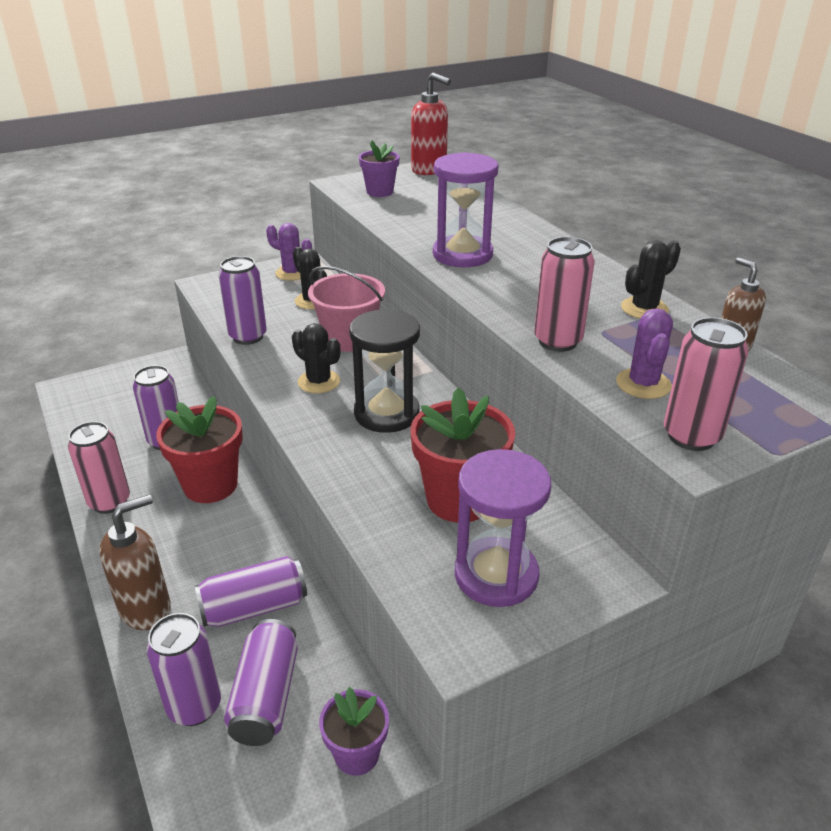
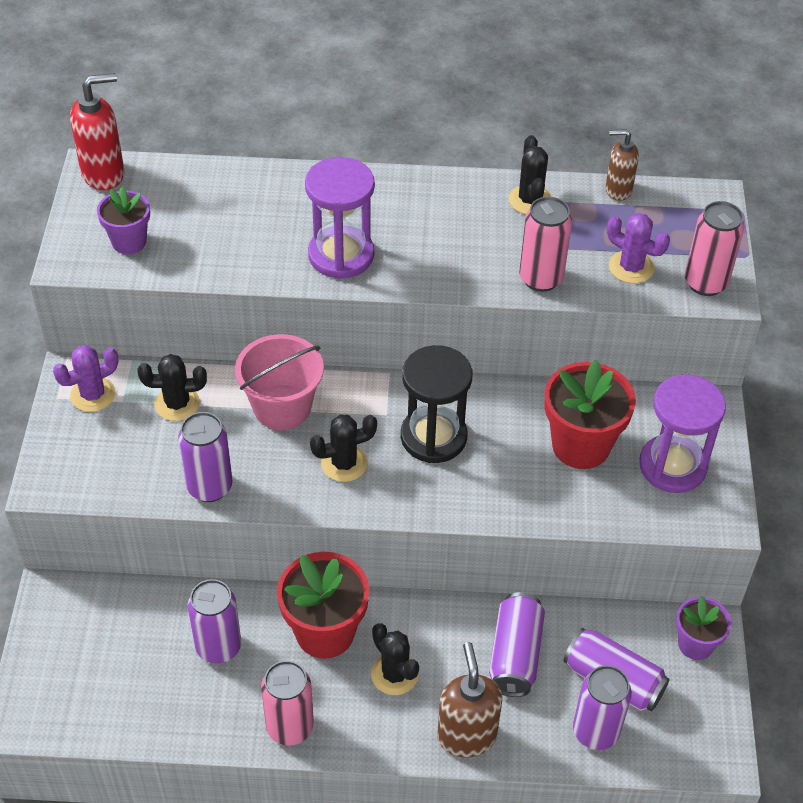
camera: 60 degrees left, 15 degrees up
(190, 538) = (394, 674): none -> black cactus

